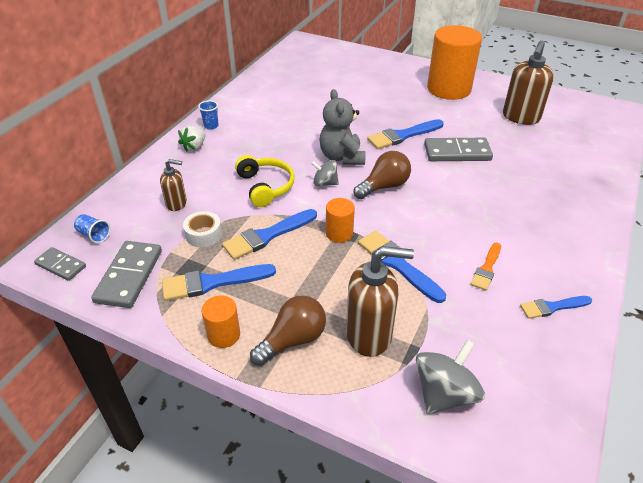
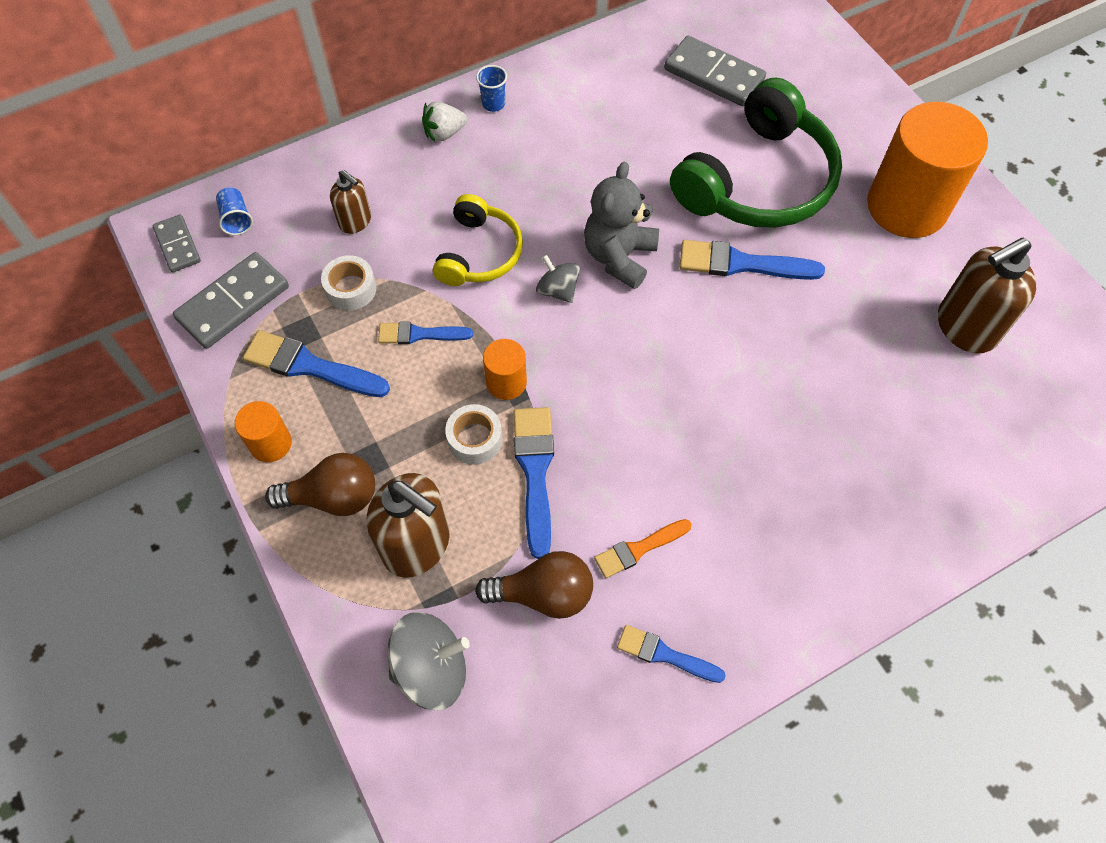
camera: 35 degrees right, 20 degrees up
(267, 236) = (419, 334): blue brush -> blue brush, size x0.63
(349, 267) = (475, 439): none -> white tape
(376, 105) = (757, 181): none -> green headphones
(384, 186) = (630, 340): brown light bulb -> brown light bulb (543, 594)
(457, 152) = (791, 339): grey domino -> grey domino (714, 75)

